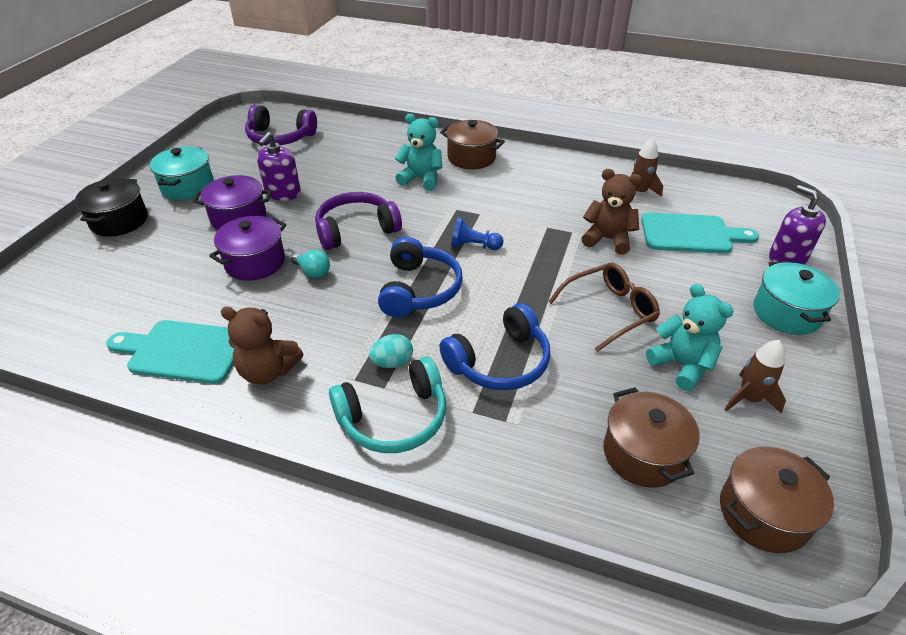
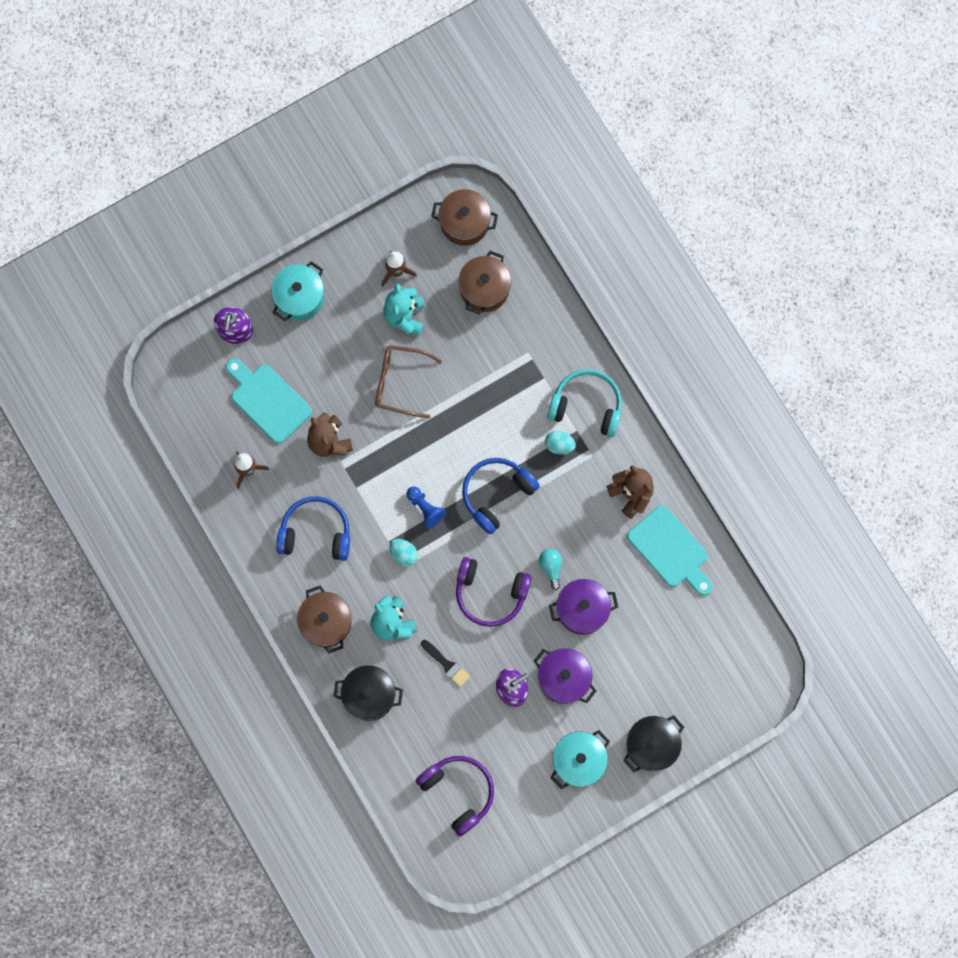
camera: 140 degrees left, 35 degrees up
(353, 181) = (446, 664): none -> black brush
(396, 145) = (369, 695): none -> black pot
(458, 214) = (403, 554): none -> turquoise egg
(499, 362) = (500, 398): blue headphones -> blue headphones (316, 533)

